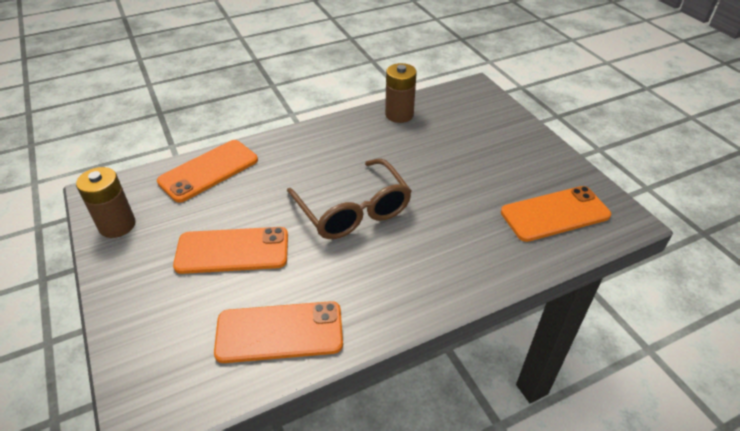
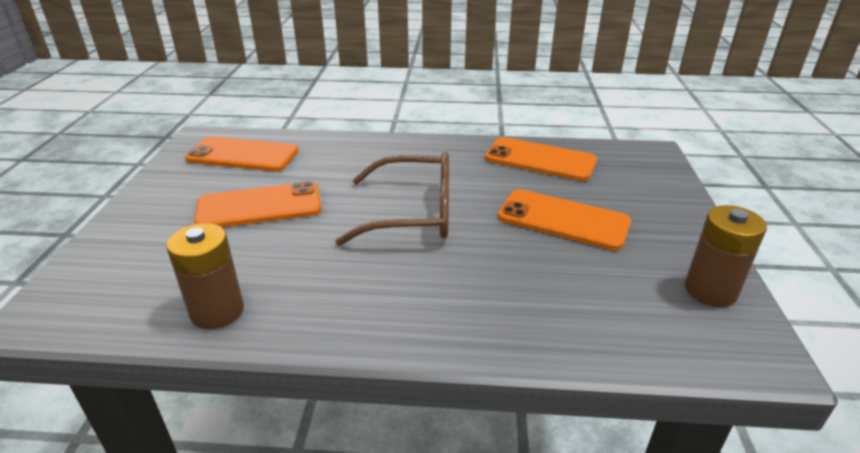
camera: 150 degrees left, 10 degrees down
(209, 171) = (572, 326): orange phone -> orange phone (259, 206)
(353, 210) = (414, 213): brown glasses -> brown glasses turned 90 degrees clockwise

